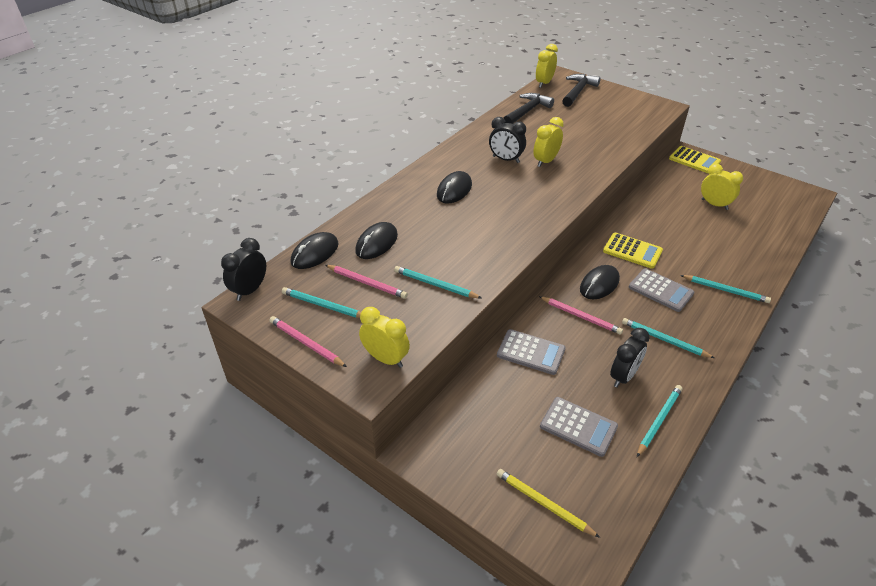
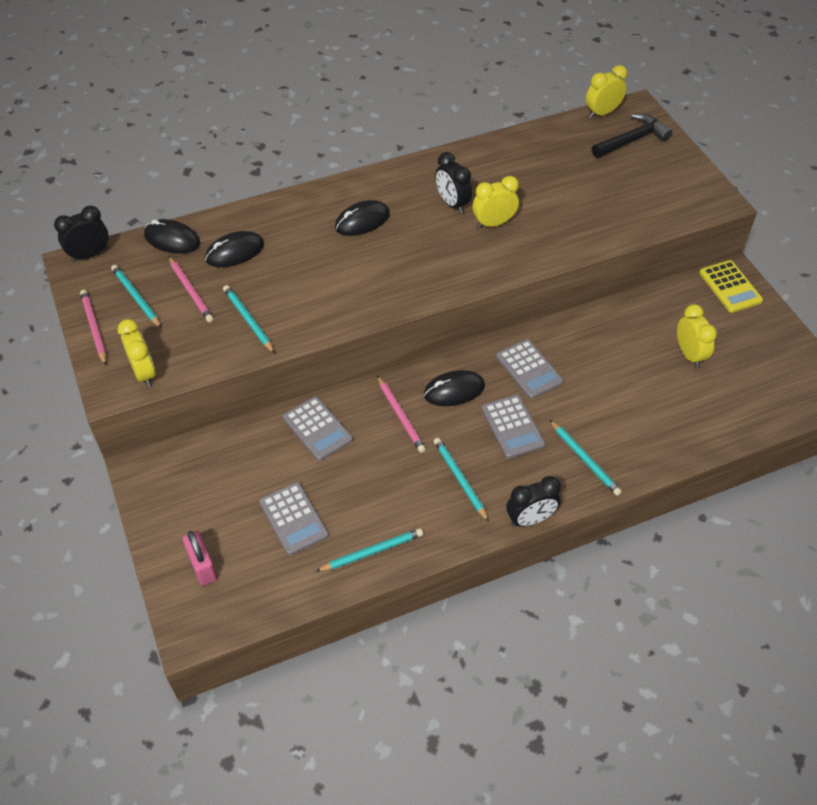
camera: 30 degrees right, 10 degrees up
(315, 253) = (172, 239): black mouse -> black mouse turned 45 degrees clockwise
(527, 111) = (540, 147): black hammer -> none
(544, 503) = (202, 566): yellow pencil -> pink padlock
(623, 376) = (381, 495): black clock -> black clock (530, 519)
(632, 251) = (529, 369): yellow calculator -> grey calculator

